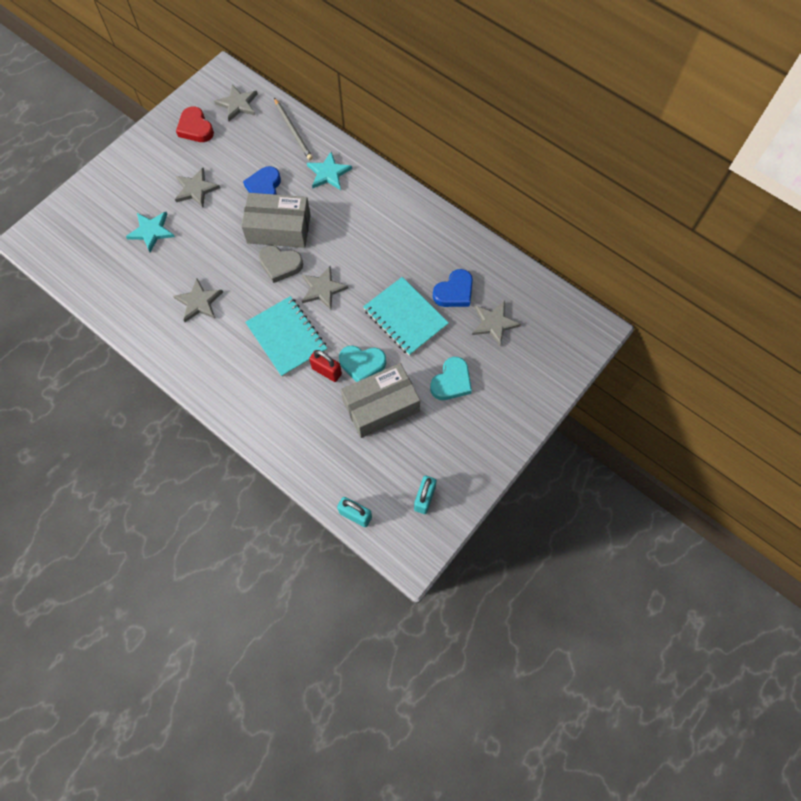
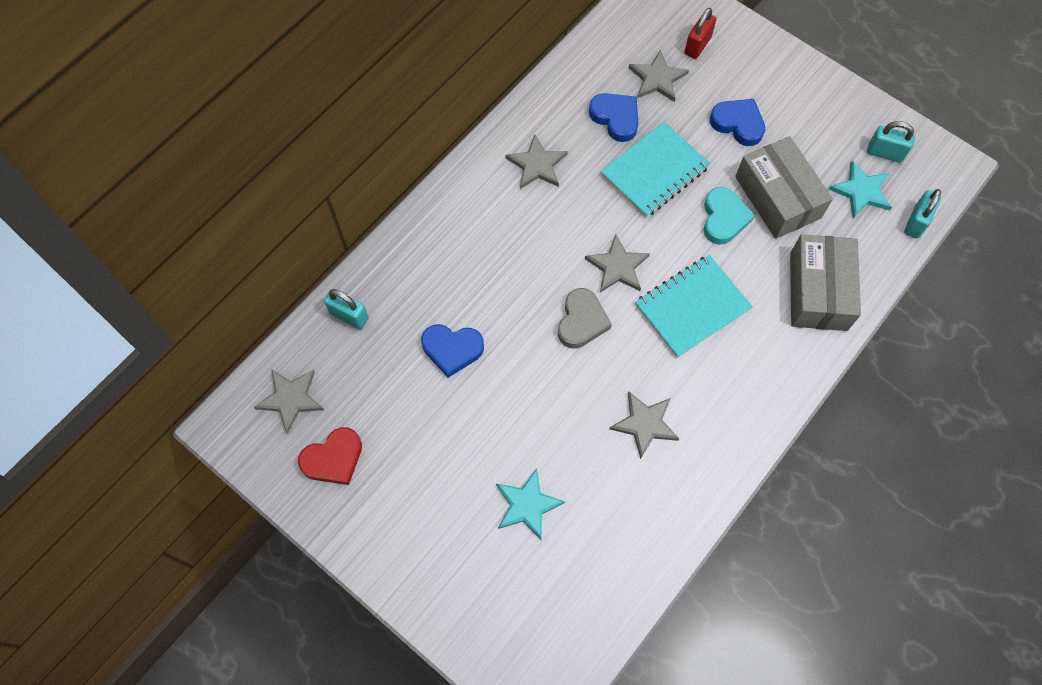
camera: 90 degrees left, 0 degrees up
(196, 189) = (451, 447): grey star -> grey star (537, 165)
(279, 229) = (522, 326): grey box -> grey box (818, 291)
(293, 131) = (349, 316): grey pencil -> turquoise padlock
(326, 371) = (736, 258): red padlock -> red padlock (697, 45)
(328, 173) = (428, 265): turquoise star -> turquoise star (861, 191)
(451, 382) = (738, 124): turquoise heart -> blue heart

